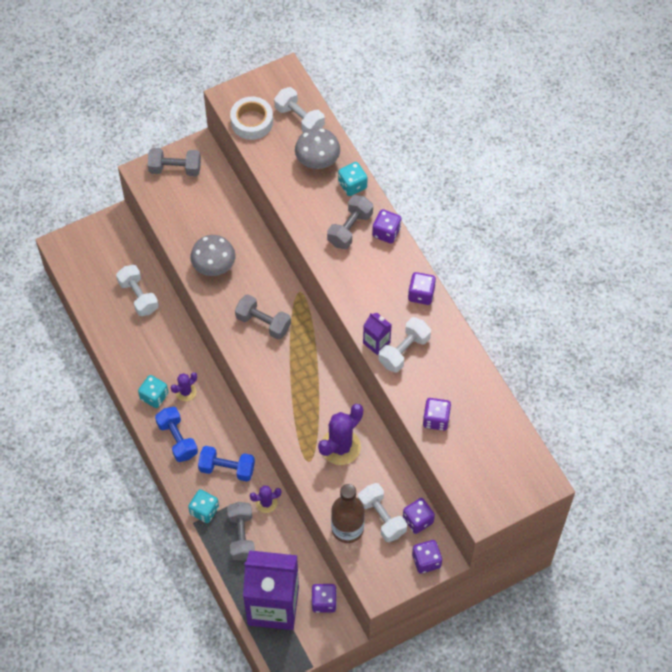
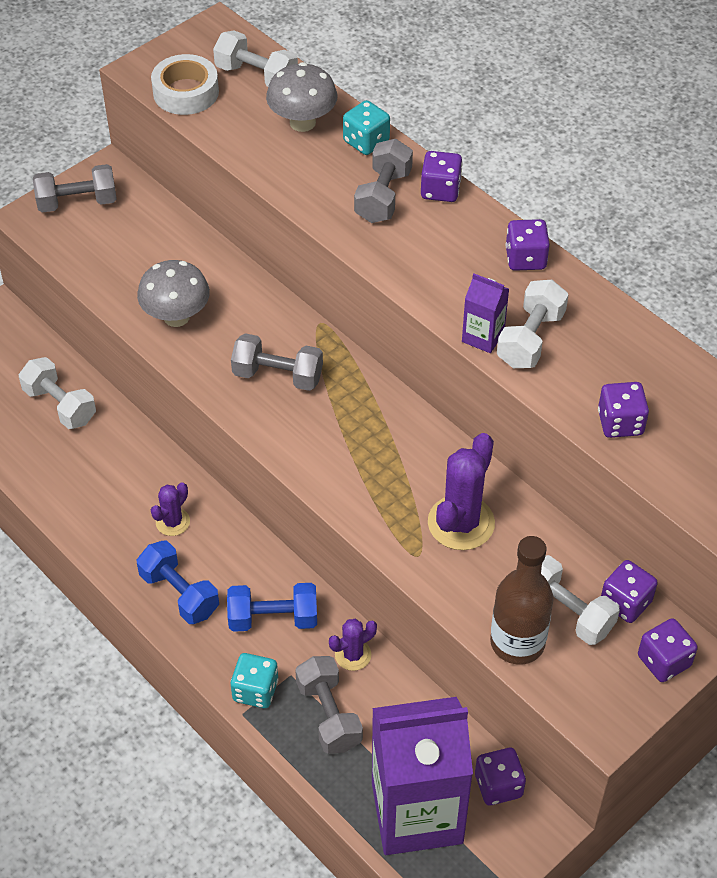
camera: 15 degrees left, 10 degrees down
(154, 396) = (124, 539): turquoise dice -> none

